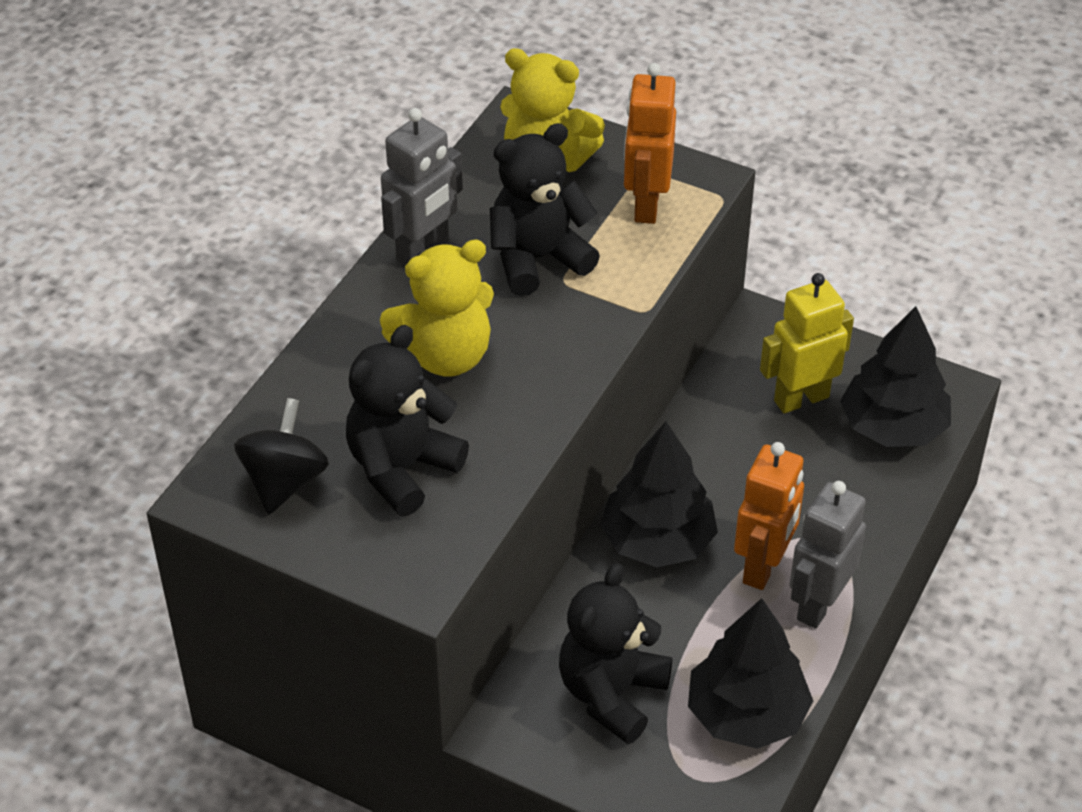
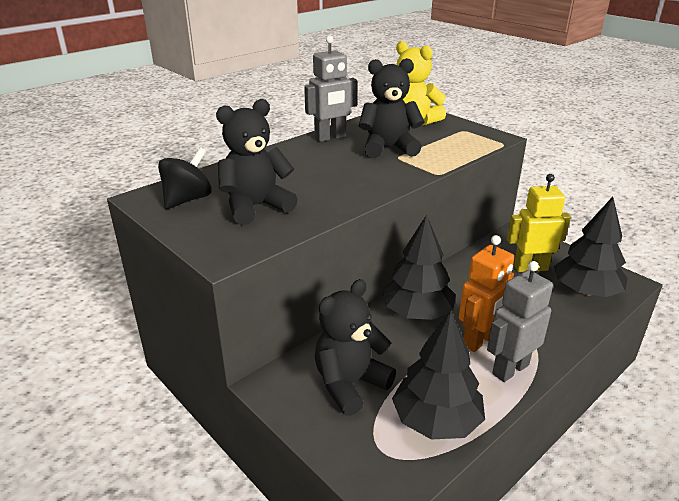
camera: 20 degrees right, 15 degrees down
(445, 356) = (314, 171): yellow teddy bear -> none
(646, 205) = (459, 140): orange robot -> none

